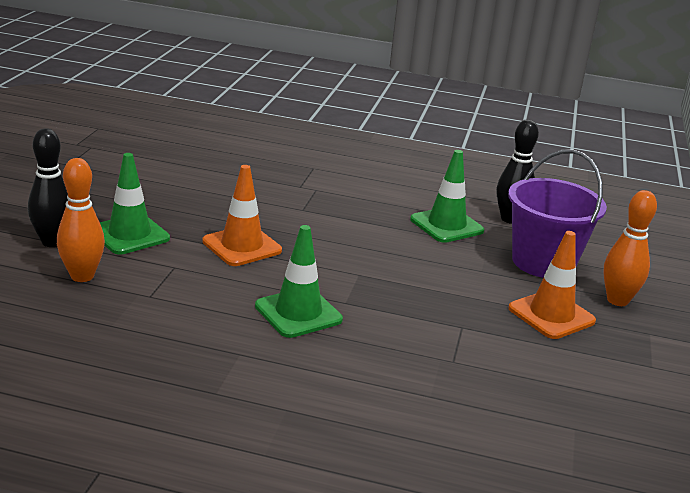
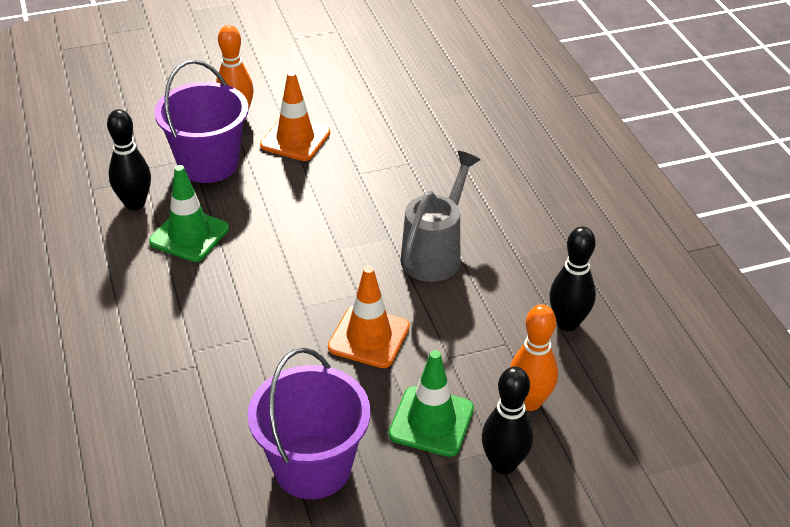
camera: 120 degrees left, 15 degrees up
(125, 335) = (567, 323): none -> black bowling pin
(160, 188) = (312, 467): none -> purple bucket
(298, 313) = (435, 254): green traffic cone -> grey watering can

